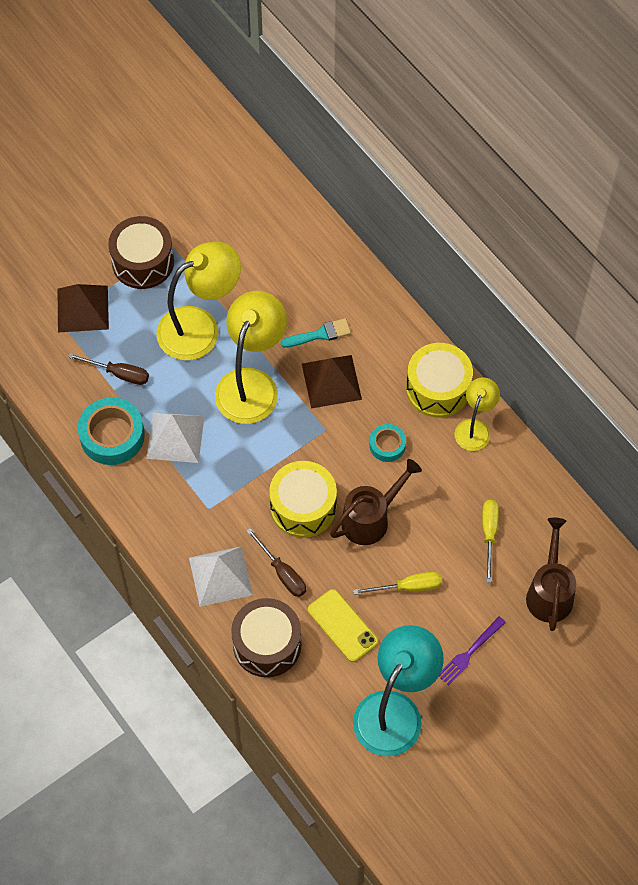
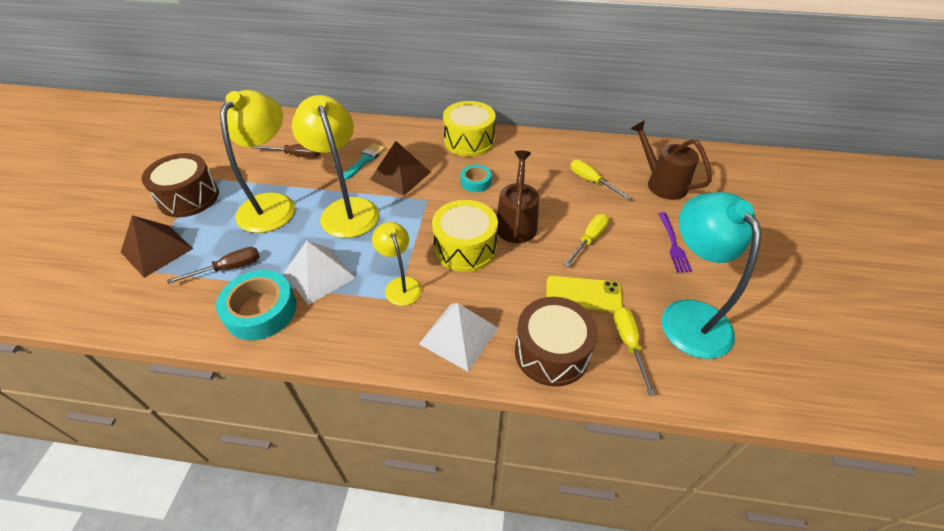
camera: 45 degrees left, 15 degrees down
(282, 573) = (501, 296): brown screwdriver -> brown screwdriver (296, 155)
(325, 687) = (628, 343): none -> yellow screwdriver
(475, 428) = (513, 144): yellow lamp -> yellow lamp (401, 285)

